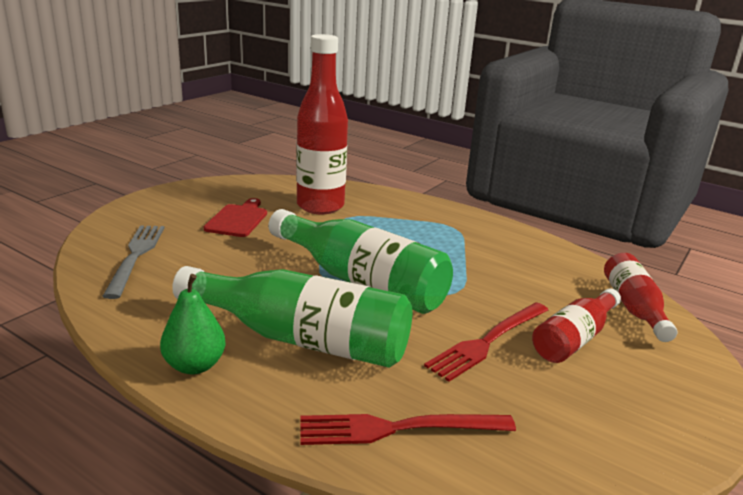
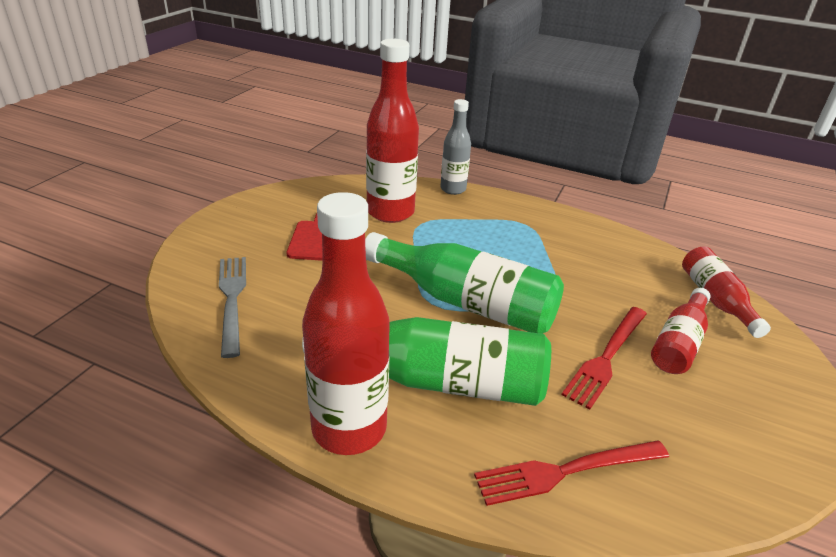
camera: 10 degrees left, 10 degrees up
(195, 365) = (349, 428): green pear -> red bottle
(392, 194) = (453, 189): none -> grey bottle

